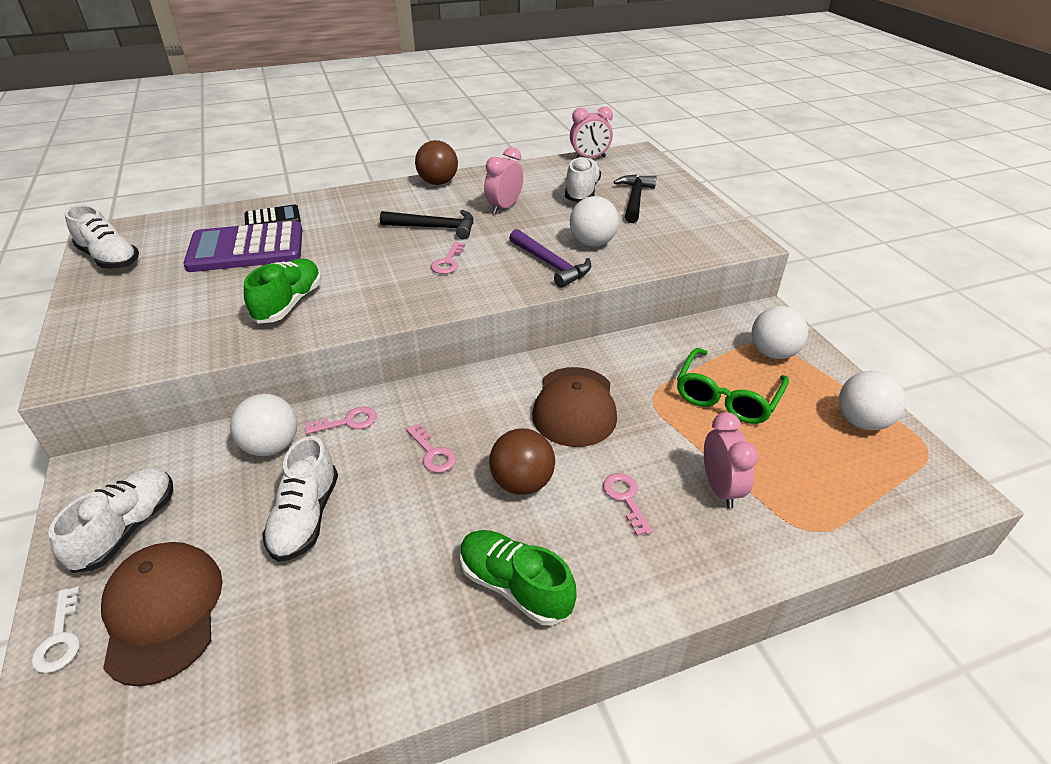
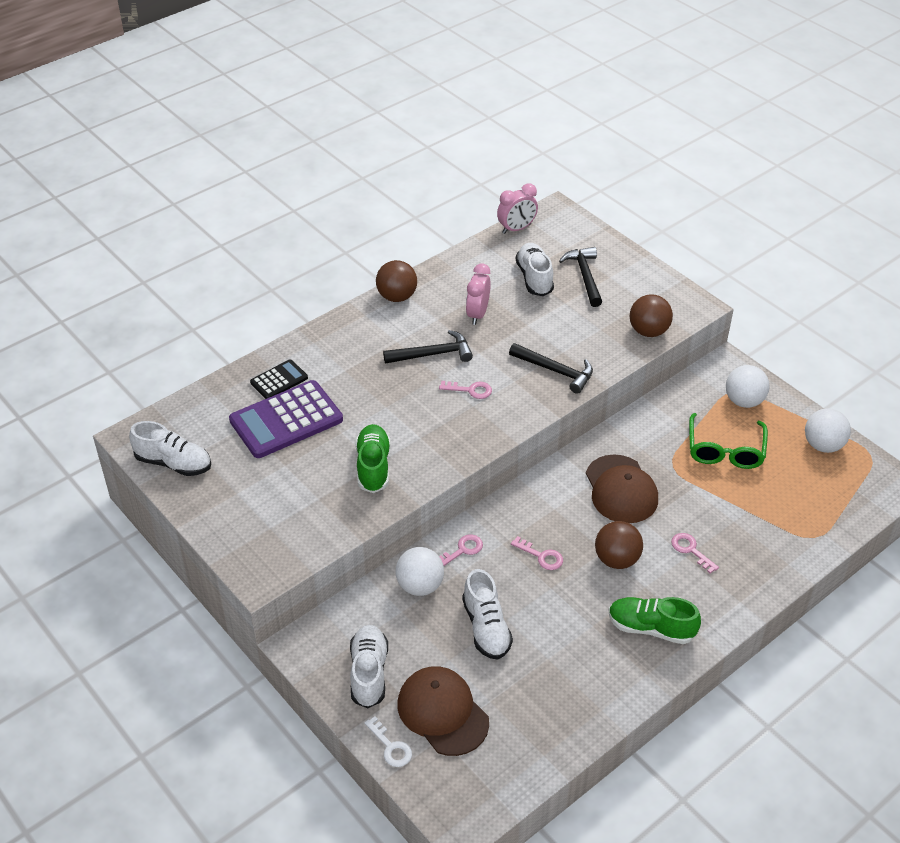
camera: 20 degrees left, 5 degrees up
(448, 262) = (470, 390): pink key -> pink key turned 75 degrees counterclockwise
(551, 264) = (555, 371): purple hammer -> black hammer
(592, 243) = (576, 338): white ball -> none
(678, 252) = (648, 331): none -> brown ball
(720, 488) = (748, 524): pink clock -> none

